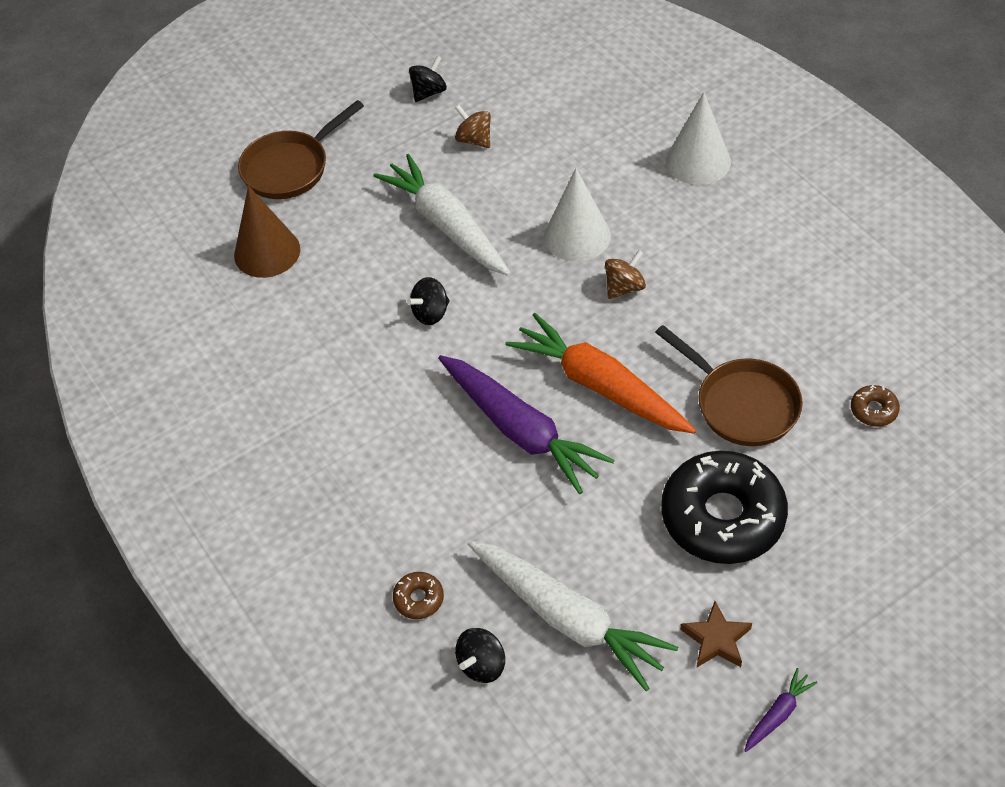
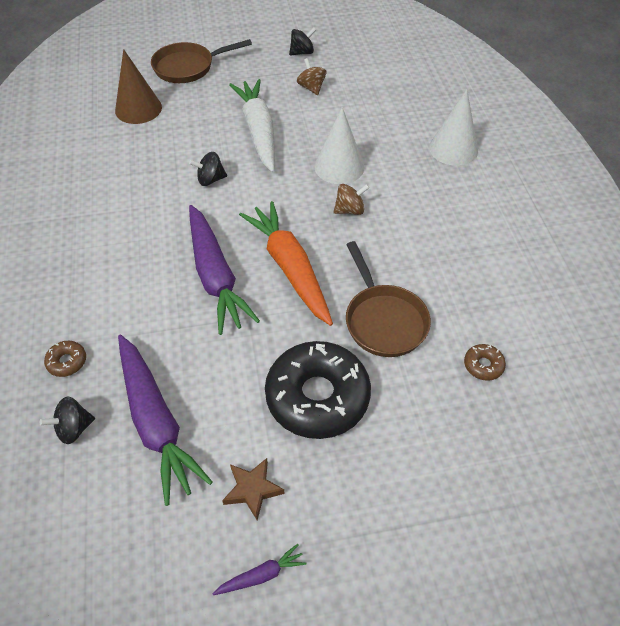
camera: 20 degrees right, 0 degrees up
(568, 618) = (156, 422): white carrot -> purple carrot

